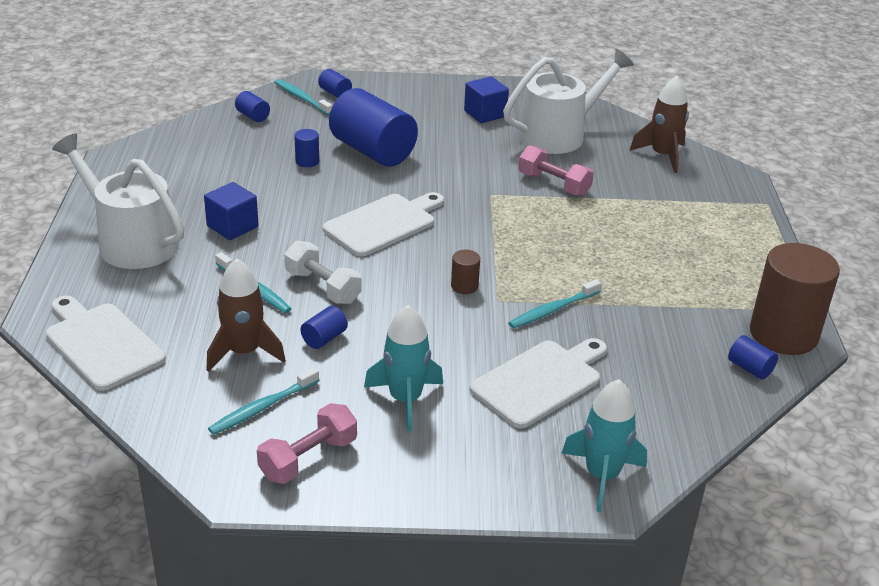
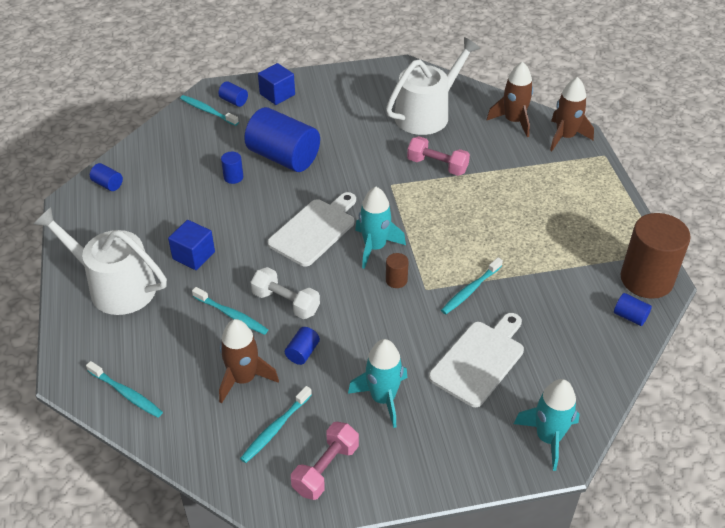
camera: 10 degrees left, 10 degrees up
(101, 343) = (126, 393): white cutting board -> turquoise toothbrush
(253, 116) = (173, 137): blue cylinder -> blue cylinder (108, 184)
(450, 250) = (375, 247): none -> turquoise rocket
(485, 114) = (362, 102): blue cube -> blue cube (277, 94)
(722, 179) = (565, 137): none -> brown rocket

